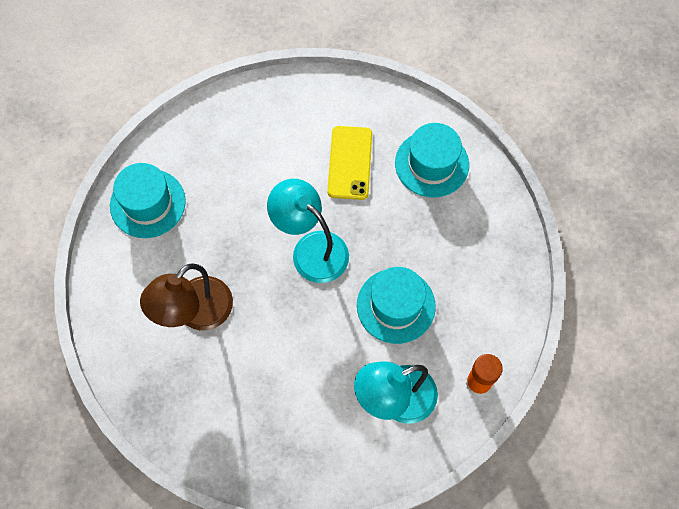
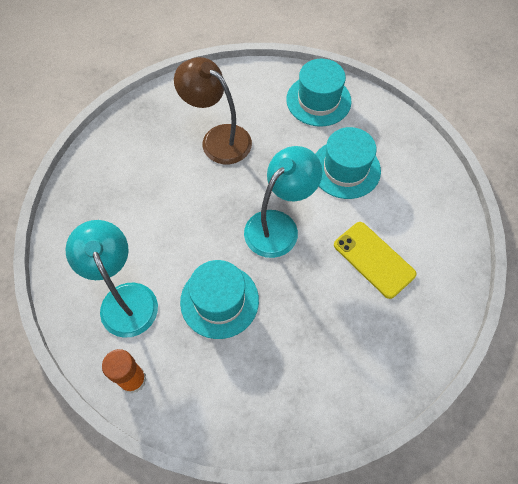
camera: 90 degrees right, 5 degrees down
(350, 163) = (374, 259): yellow phone -> yellow phone turned 45 degrees clockwise
(431, 164) = (381, 341): turquoise hat -> turquoise hat (345, 169)

